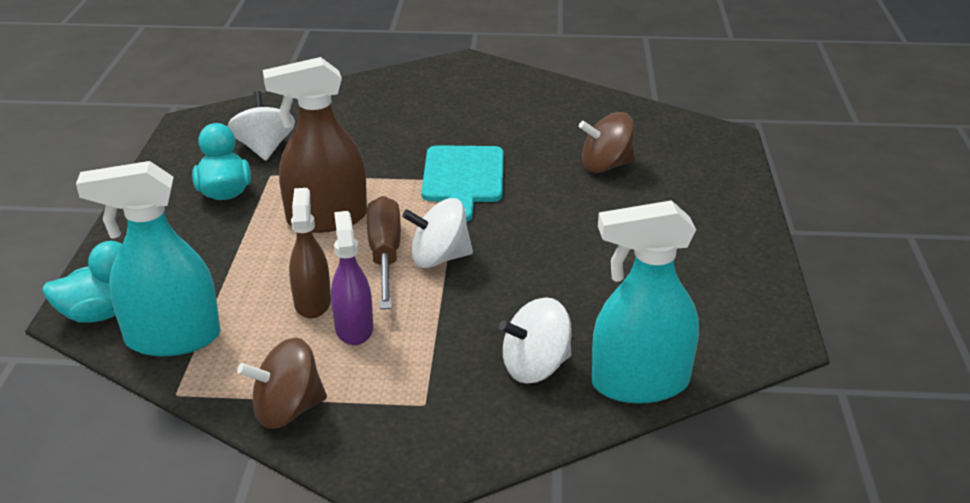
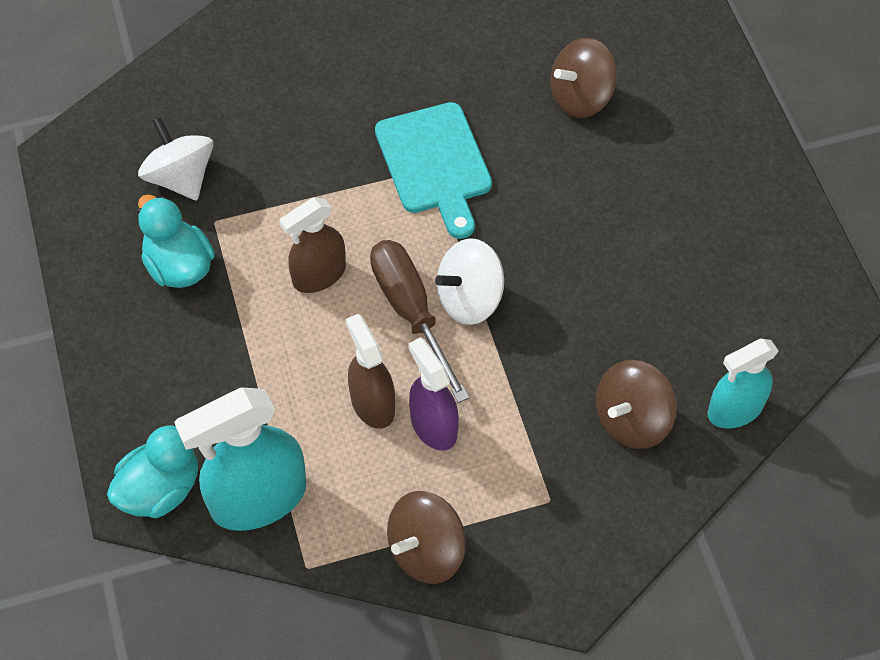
camera: 20 degrees left, 25 degrees up
(326, 219) = (319, 275): brown spray bottle -> brown spray bottle, size x0.63
(535, 367) = (632, 420): white spinning top -> brown spinning top
(639, 383) = (734, 410): turquoise spray bottle -> turquoise spray bottle, size x0.63

